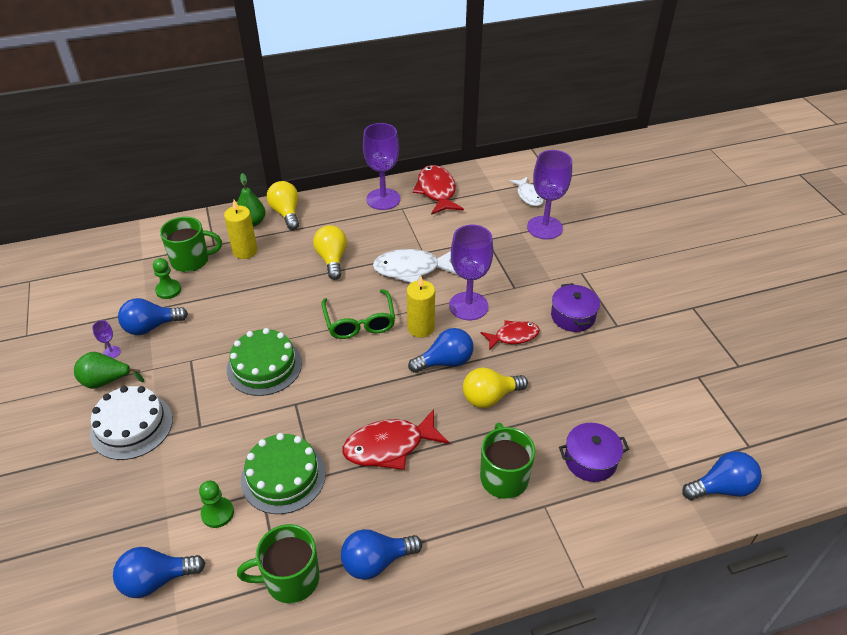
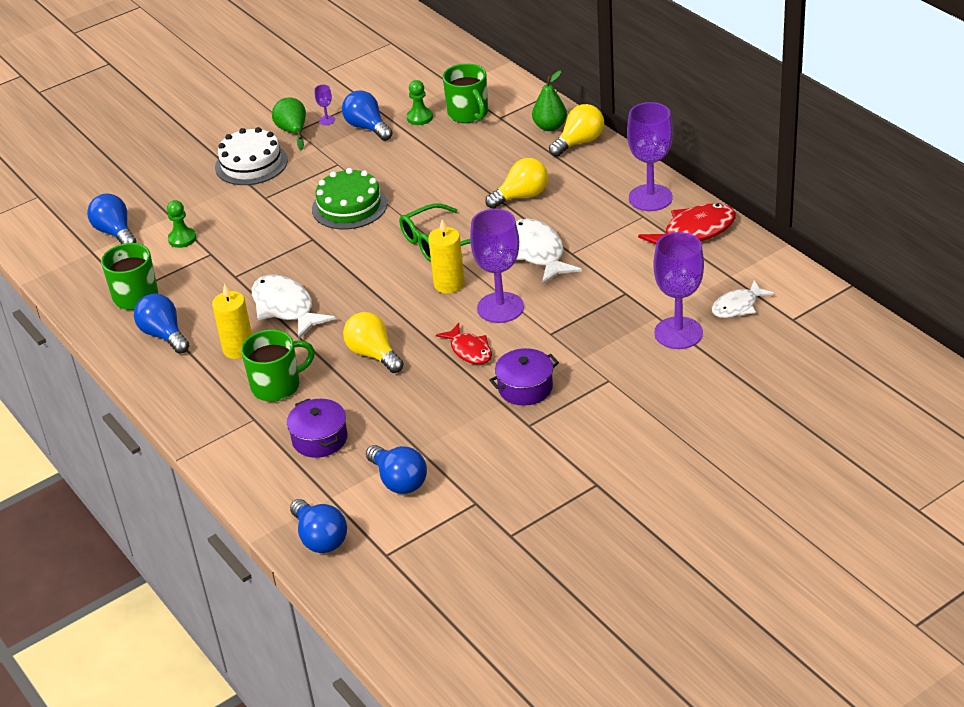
camera: 75 degrees right, 5 degrees down
(245, 251) = (501, 139): yellow candle -> yellow candle (238, 349)
(283, 476) = (230, 259): green cake -> none
(389, 446) = (286, 308): red fish -> white fish
(445, 362) = (408, 313): blue light bulb -> blue light bulb (399, 481)

